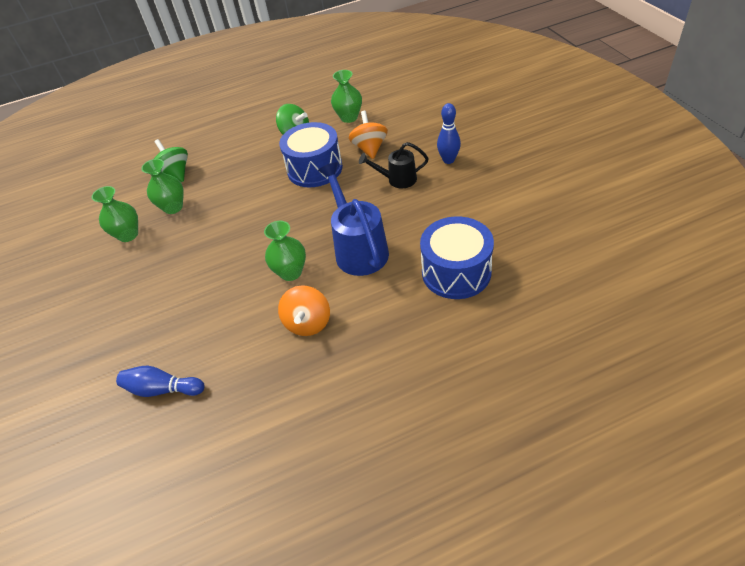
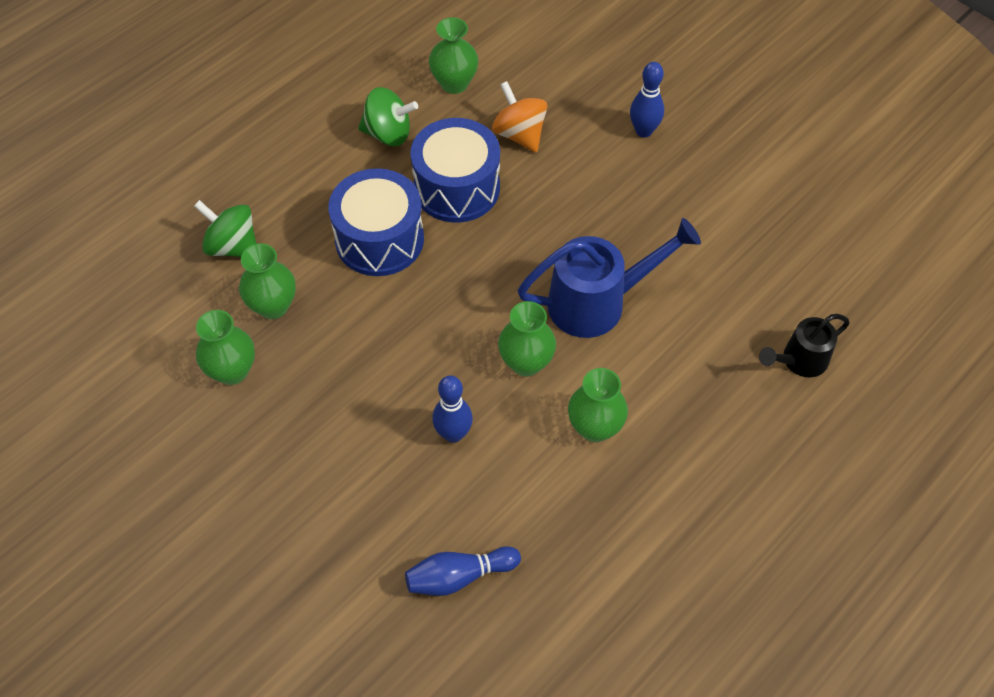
camera: 30 degrees left, 10 degrees up
(219, 302) = (453, 434): none -> blue bowling pin
(308, 323) = (595, 427): orange spinning top -> green vase
(358, 249) = (598, 302): blue watering can -> blue watering can turned 120 degrees clockwise
(397, 180) = (590, 179): black watering can -> black watering can (799, 361)
(456, 272) = (741, 302): blue drum -> blue drum (379, 239)

